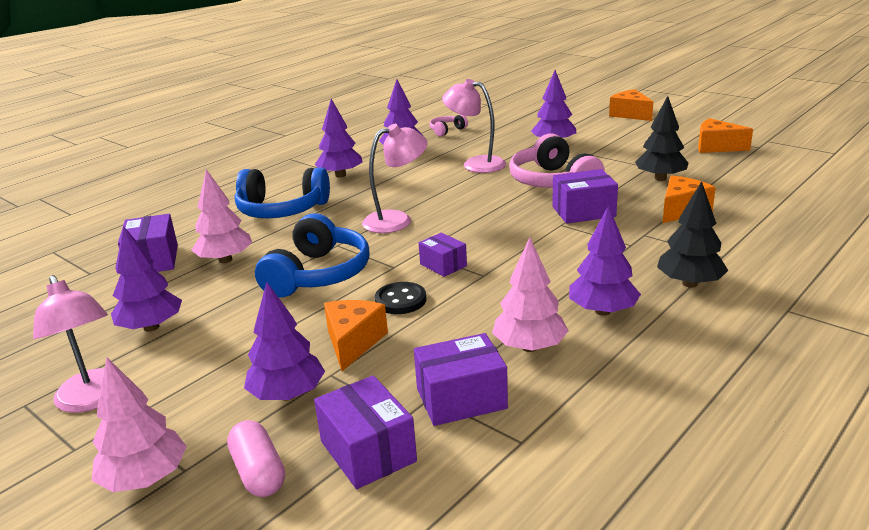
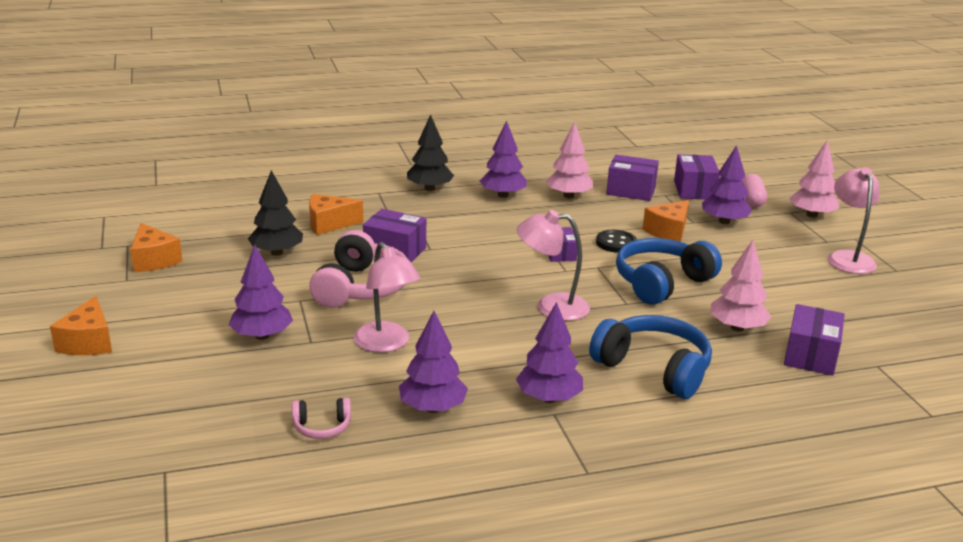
camera: 150 degrees left, 0 degrees up
(151, 327) = (810, 290): purple tree -> none

